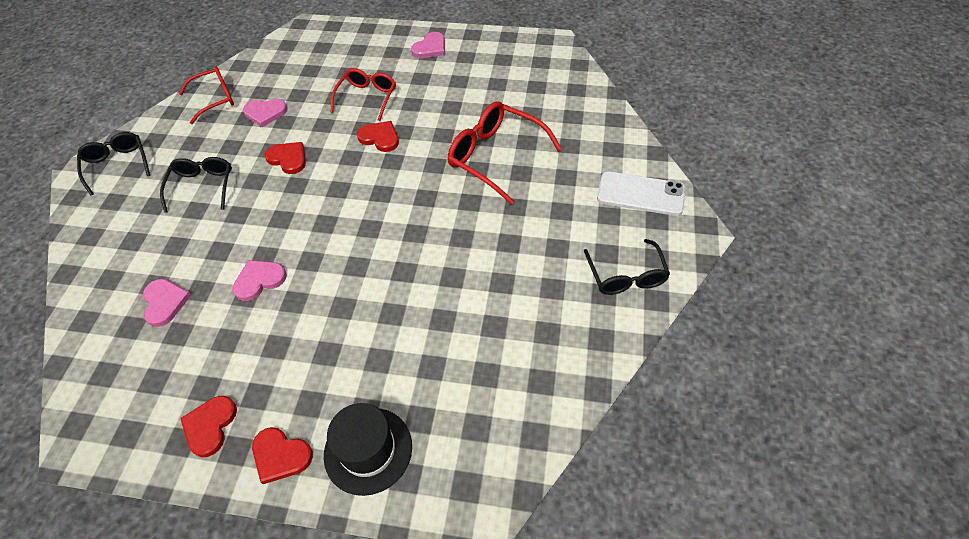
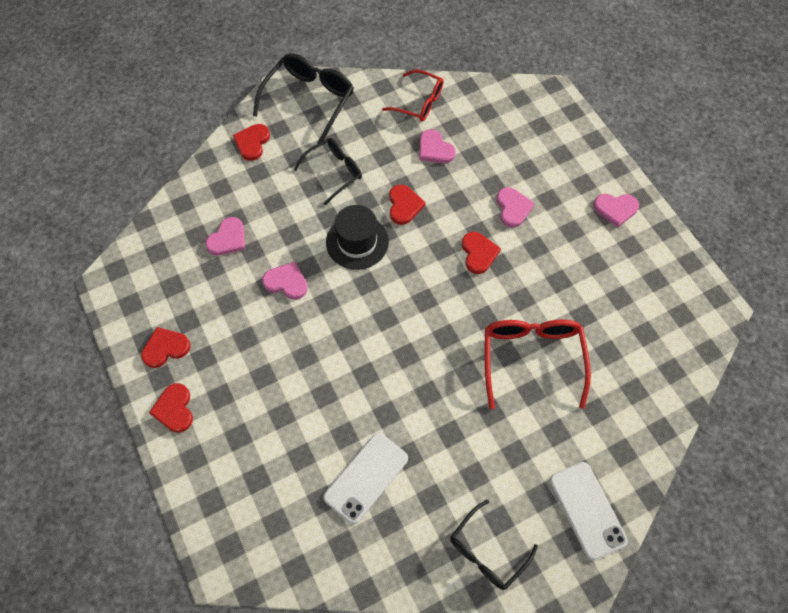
camera: 50 degrees right, 10 degrees up
(99, 228) = (252, 143): none -> red heart
(117, 165) = (309, 100): black glasses -> black glasses, size x1.52
(367, 98) = (513, 208): red glasses -> pink heart
(368, 450) = (213, 462): black hat -> black hat (357, 242)
(495, 325) = (366, 477): none -> white phone

